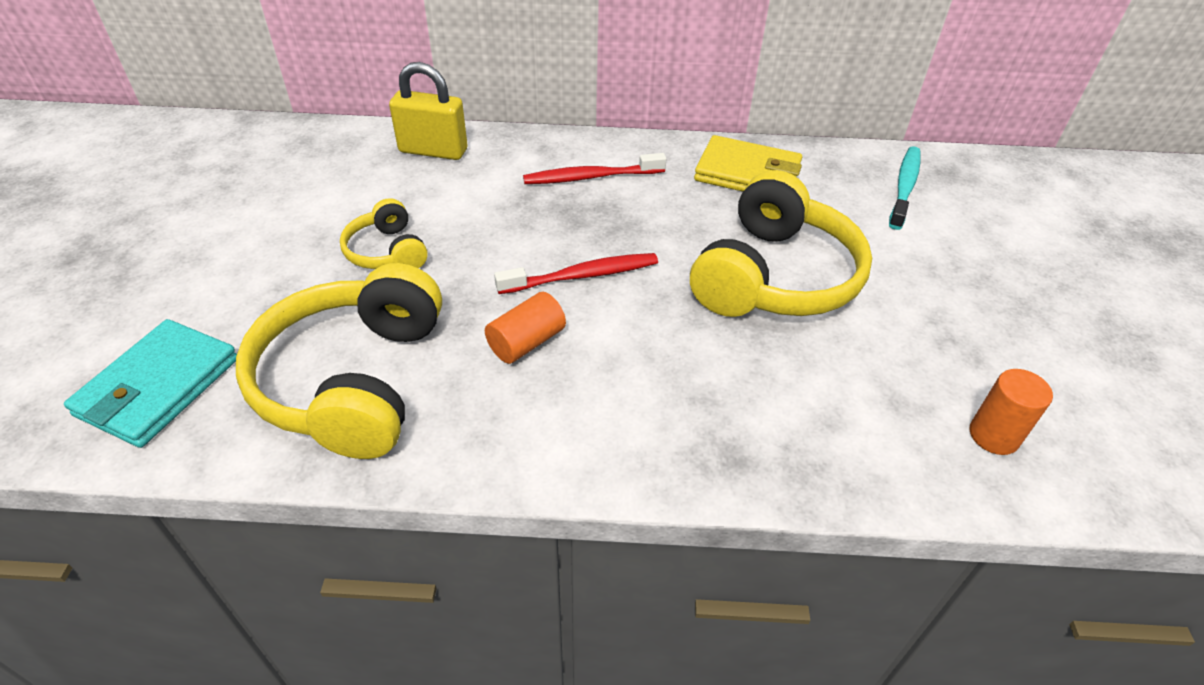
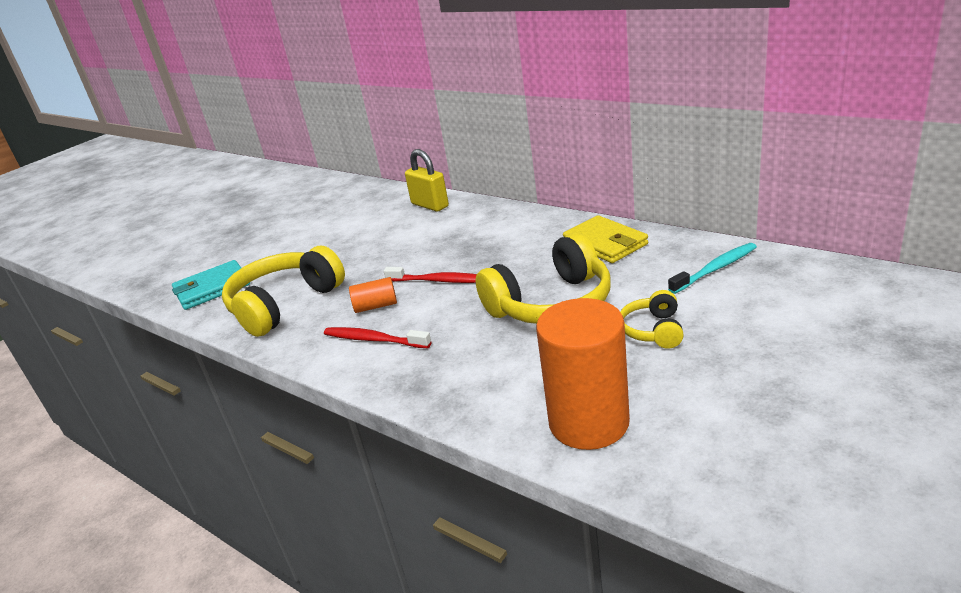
camera: 40 degrees right, 15 degrees down
(387, 251) = (356, 251): yellow headphones -> yellow headphones (653, 330)
(591, 177) = (501, 231): red toothbrush -> red toothbrush (374, 340)
(994, 435) = (589, 422): orange cylinder -> orange cylinder, size x2.17

